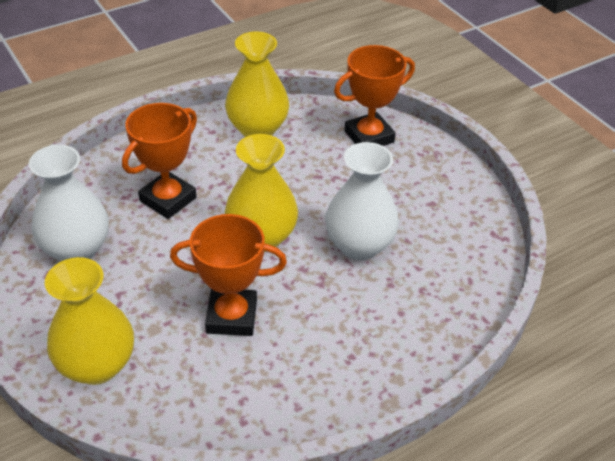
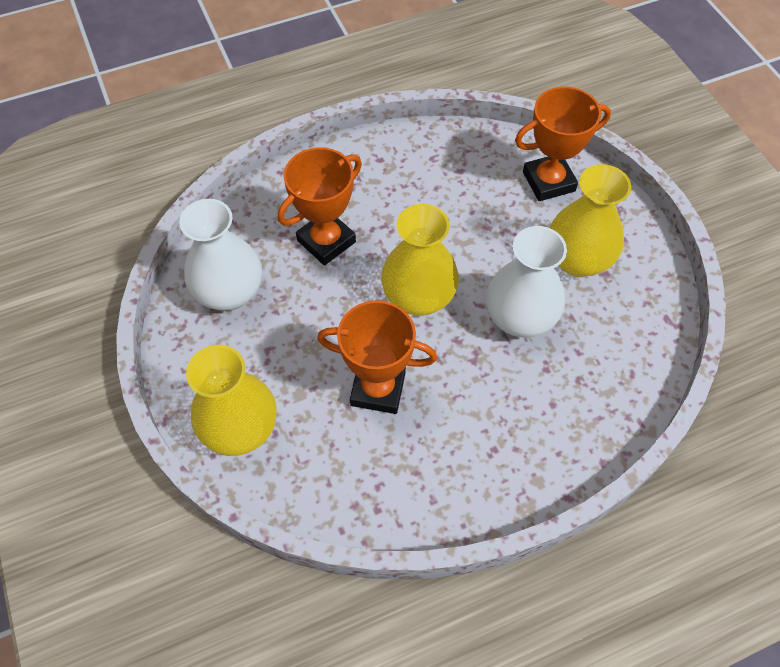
camera: 10 degrees right, 15 degrees up
(257, 129) = (429, 161): yellow vase -> yellow vase (577, 260)

